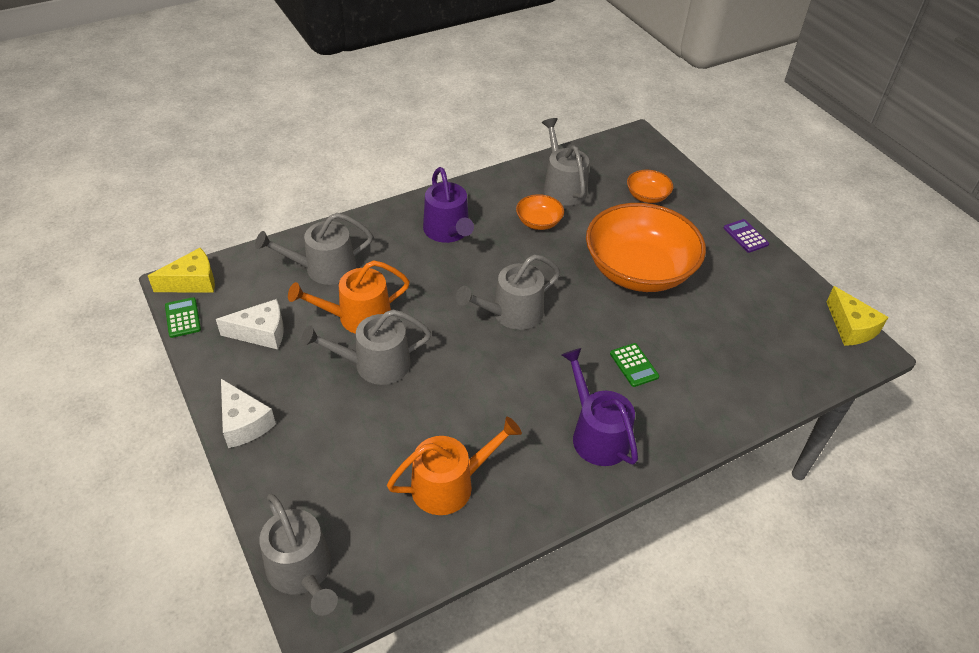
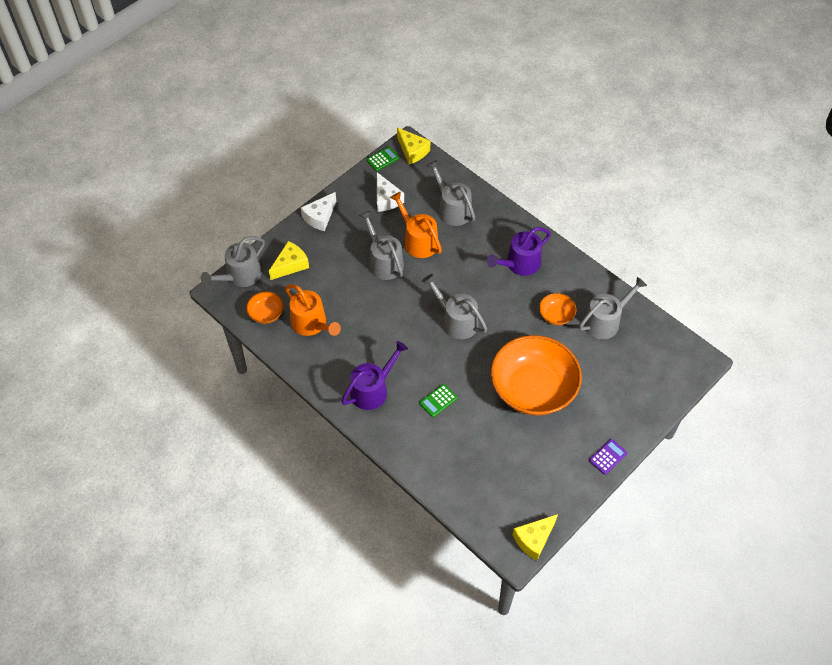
camera: 75 degrees right, 10 degrees up
(318, 487) = (290, 265): none -> yellow cheese
(647, 196) = (623, 380): orange bowl -> orange bowl (266, 313)

